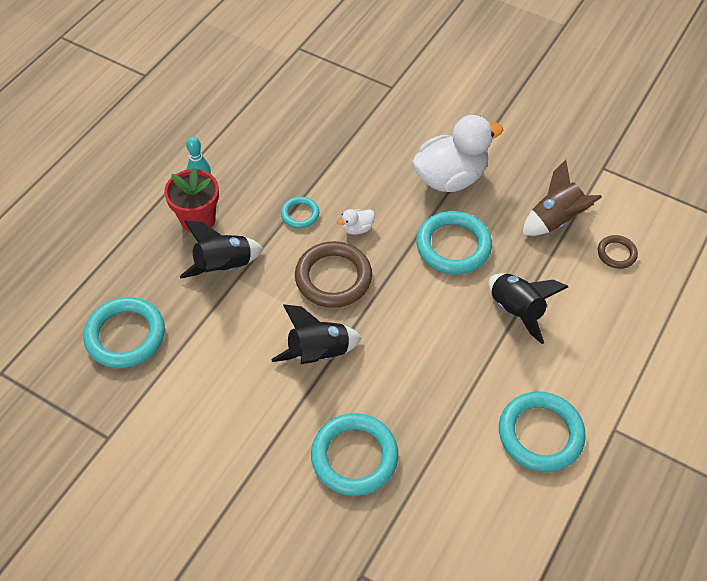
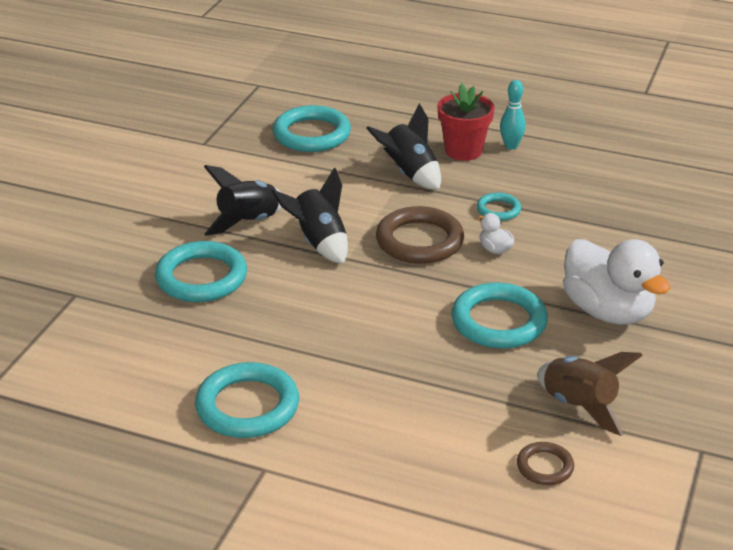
camera: 80 degrees right, 20 degrees down
(516, 310) = (418, 378): black rocket -> black rocket (249, 222)

